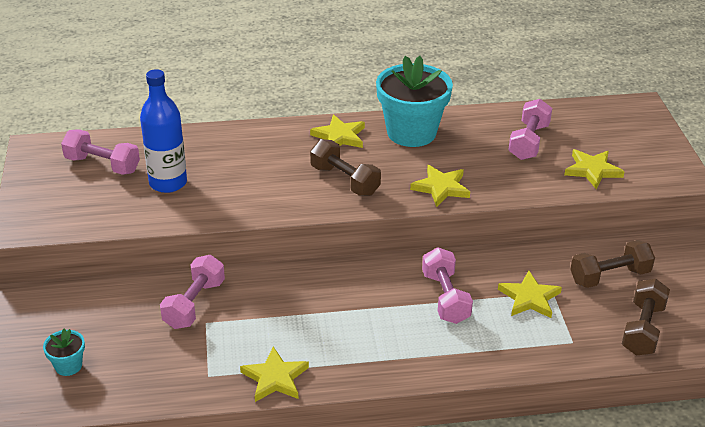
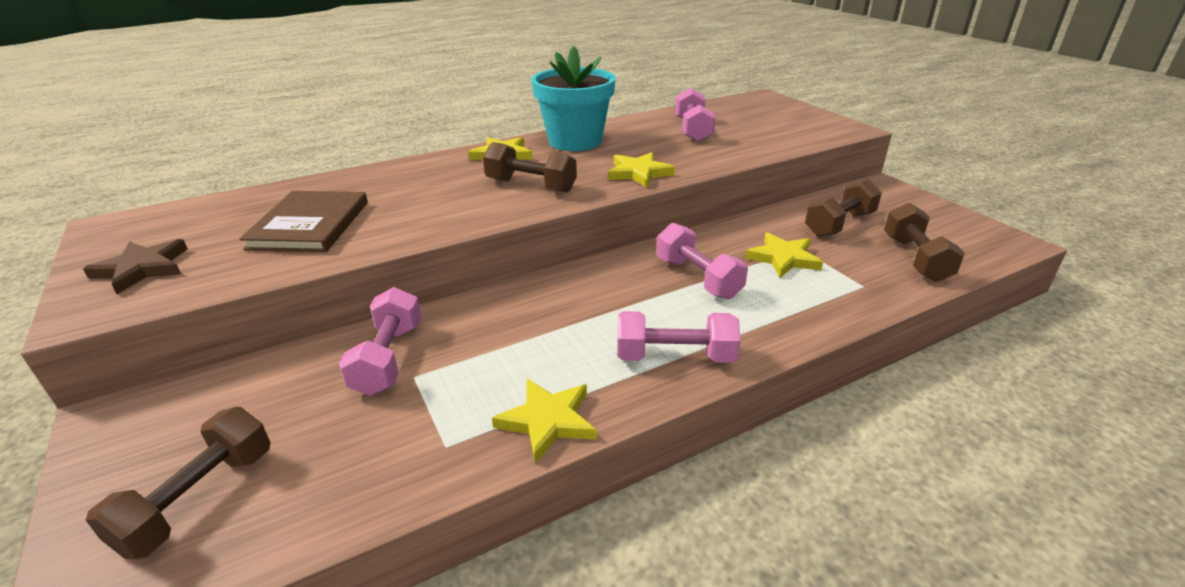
camera: 20 degrees left, 5 degrees down
(55, 197) = (142, 268): none -> brown star
(68, 366) = (199, 499): turquoise flower pot -> brown dumbbell
(102, 165) = (211, 224): pink dumbbell -> pink dumbbell (675, 356)
(168, 183) = (310, 225): blue bottle -> brown book
(592, 170) = (769, 138): yellow star -> none

